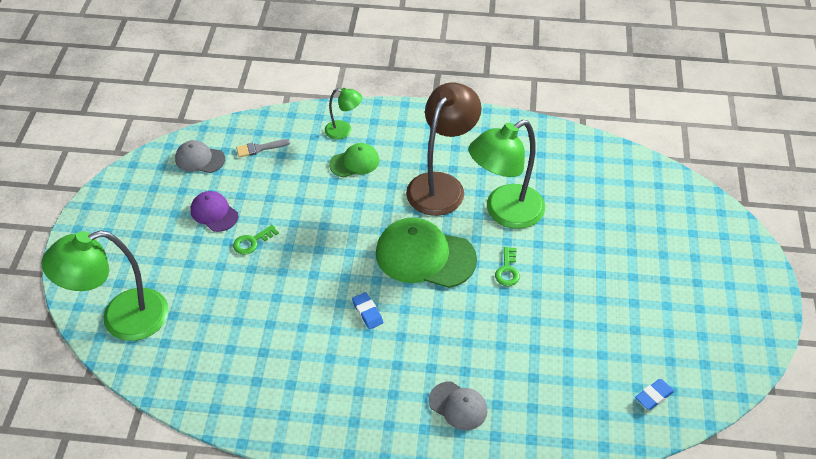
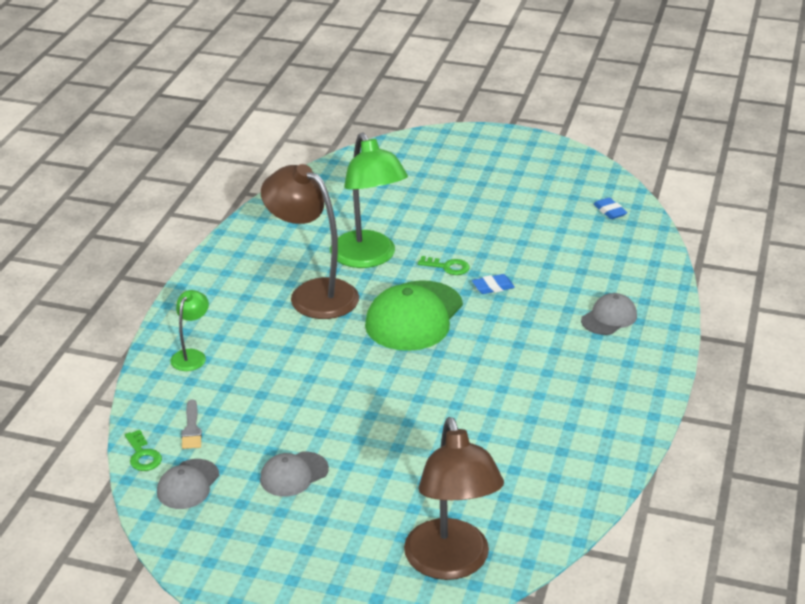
camera: 80 degrees left, 15 degrees down
(121, 319) = (451, 563): green lamp -> brown lamp
(214, 213) = (293, 474): purple cap -> grey cap
(252, 242) = (354, 443): green key -> green key (143, 455)
(354, 162) = (251, 352): green cap -> none
(367, 312) = (483, 363): blue eraser -> blue eraser (493, 287)

